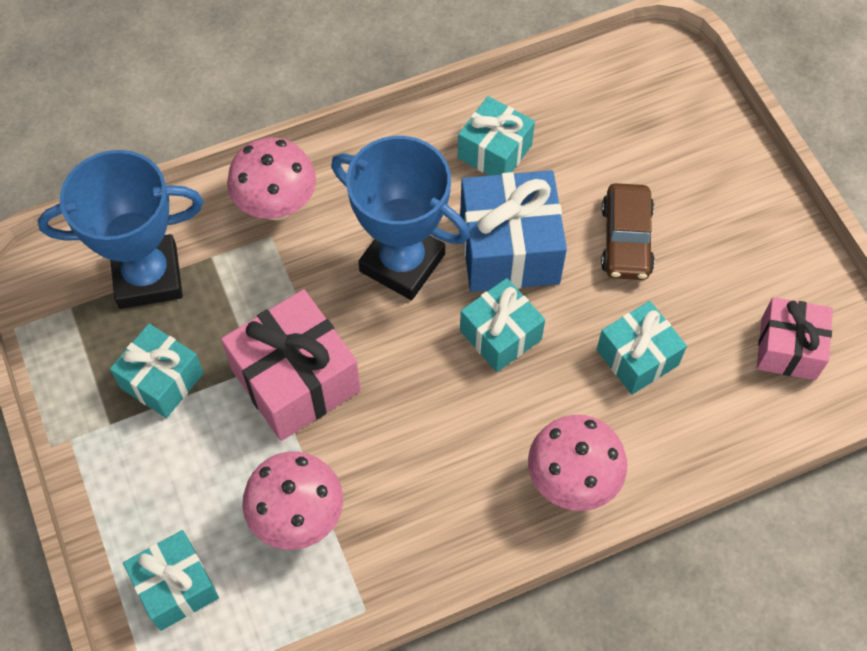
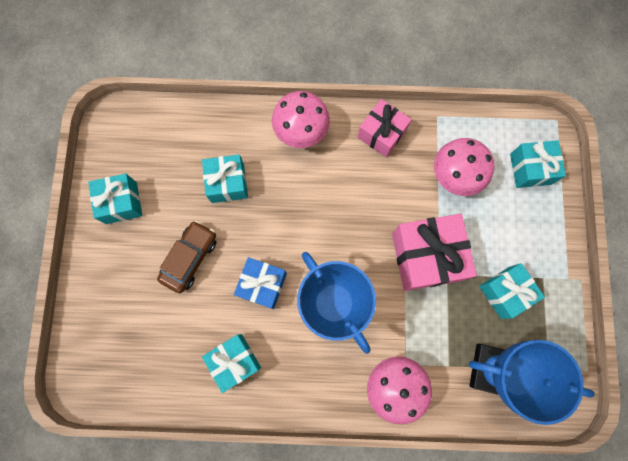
camera: 155 degrees left, 15 degrees up
(500, 335) = (296, 231): turquoise gift -> turquoise gift (121, 203)
(509, 249) = (262, 285): blue gift -> blue gift, size x0.63
(788, 348) = (143, 151): pink gift -> pink gift (381, 134)

